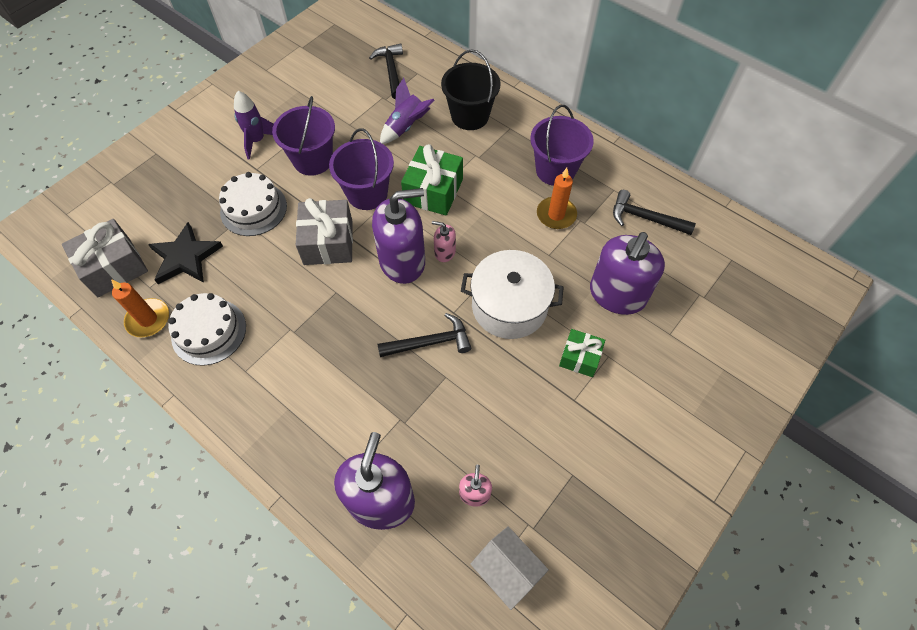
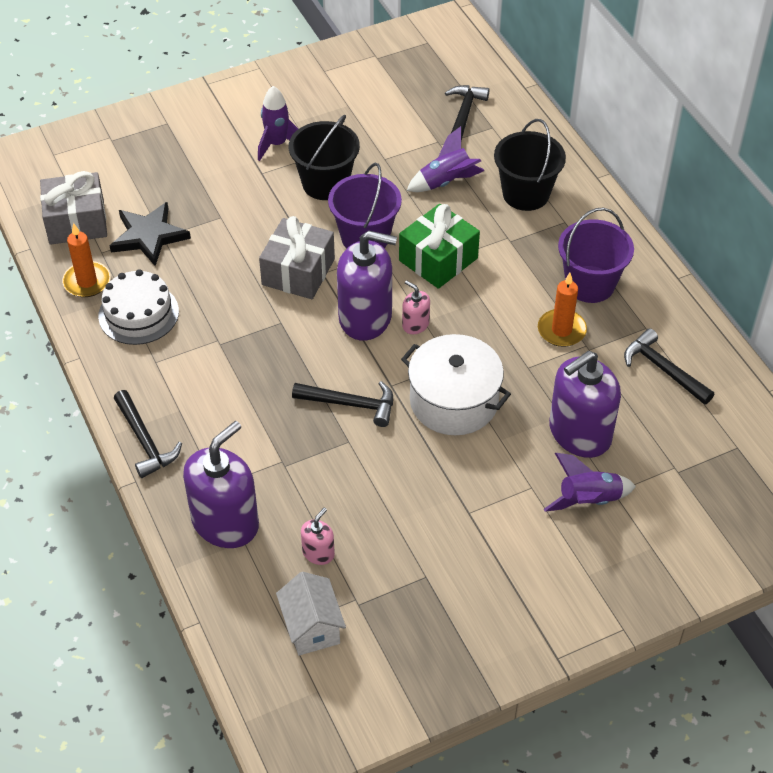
camera: 25 degrees right, 10 degrees down
(253, 209) = (239, 212): white cake -> none
(271, 452) = (145, 441): none -> black hammer
(313, 160) = (325, 183): purple bucket -> black bucket
(580, 358) = (499, 477): green gift -> none
(656, 349) = (588, 500): none -> purple rocket

